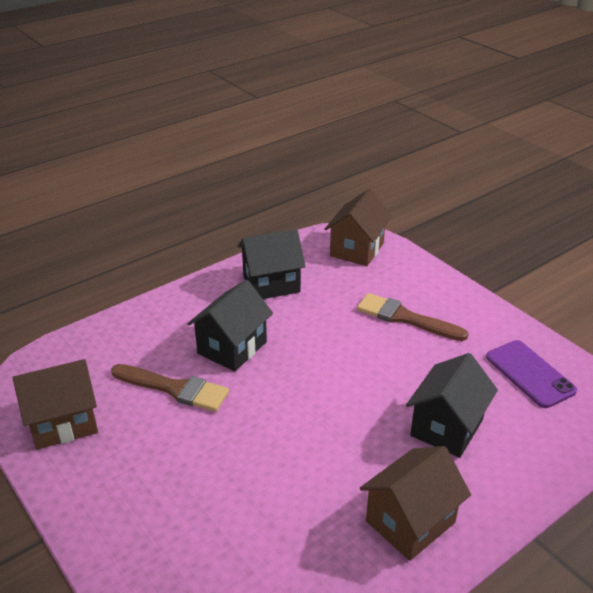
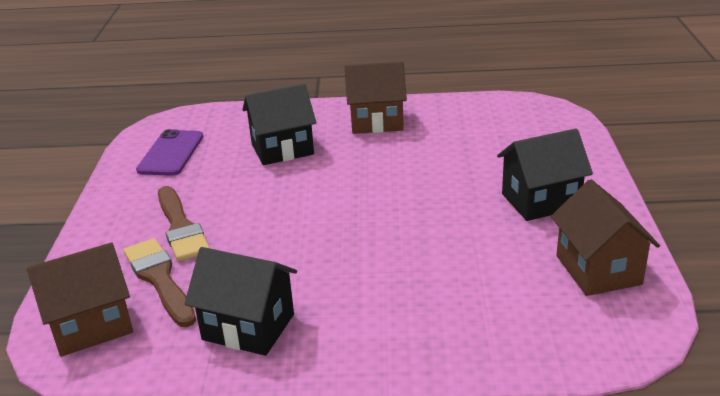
camera: 140 degrees left, 5 degrees down
(64, 422) = (598, 270): brown house -> brown house turned 60 degrees clockwise
(174, 388) = (466, 257): brown brush -> brown brush (160, 279)
(232, 347) = (374, 271): black house -> black house (540, 201)

